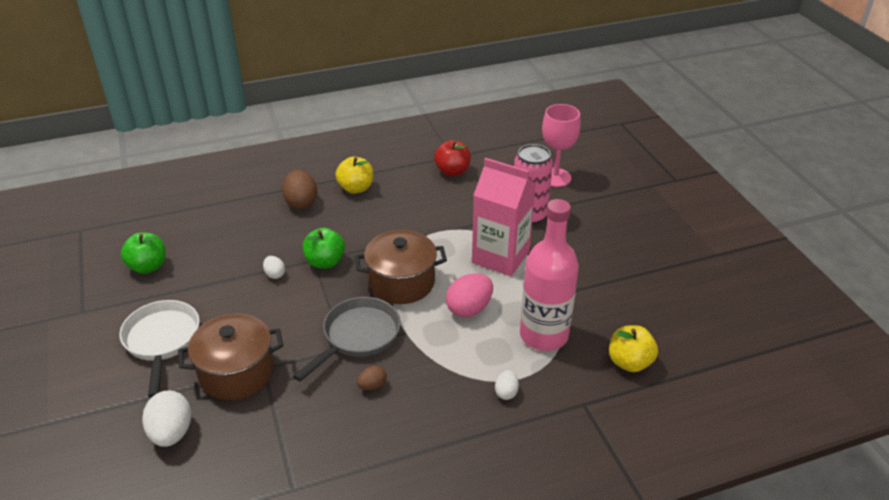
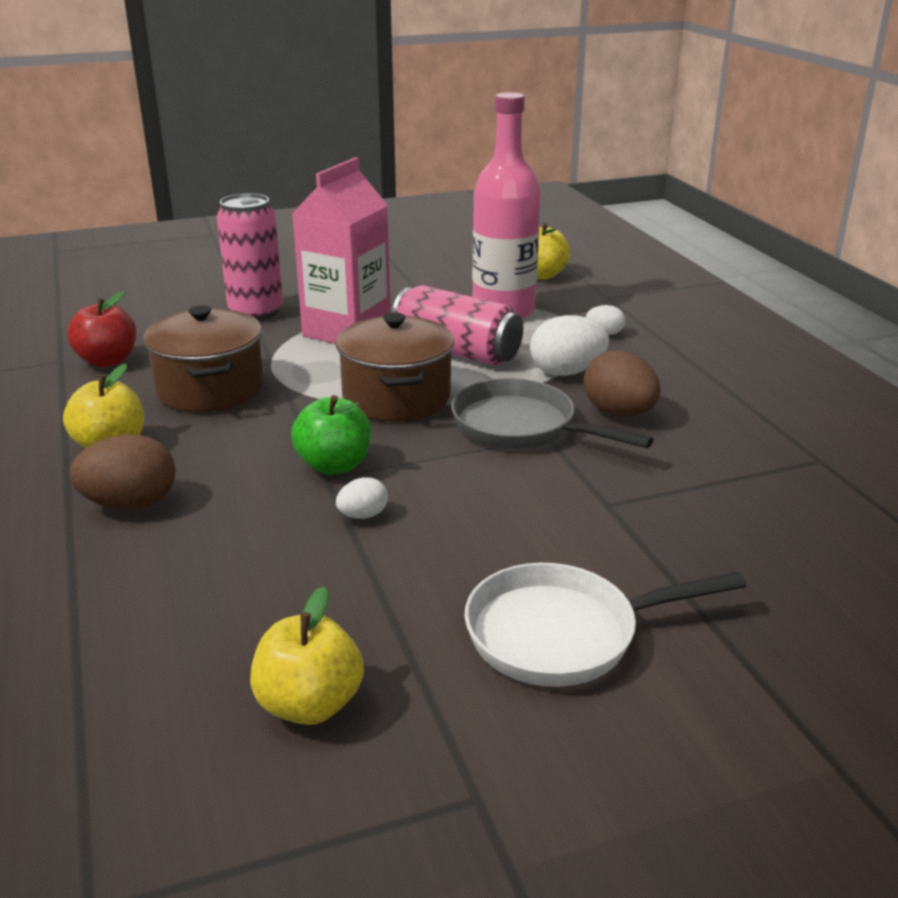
camera: 90 degrees left, 10 degrees down
(148, 266) = (309, 704): green apple -> yellow apple
(171, 433) = (782, 583): white egg -> white egg (566, 372)
(236, 372) = (625, 531): brown pot -> brown pot (210, 389)
(372, 386) = (619, 413): brown egg -> brown egg, size x1.86
(469, 309) = (456, 351): pink egg -> pink can
(555, 177) = (169, 293): pink goblet -> none

